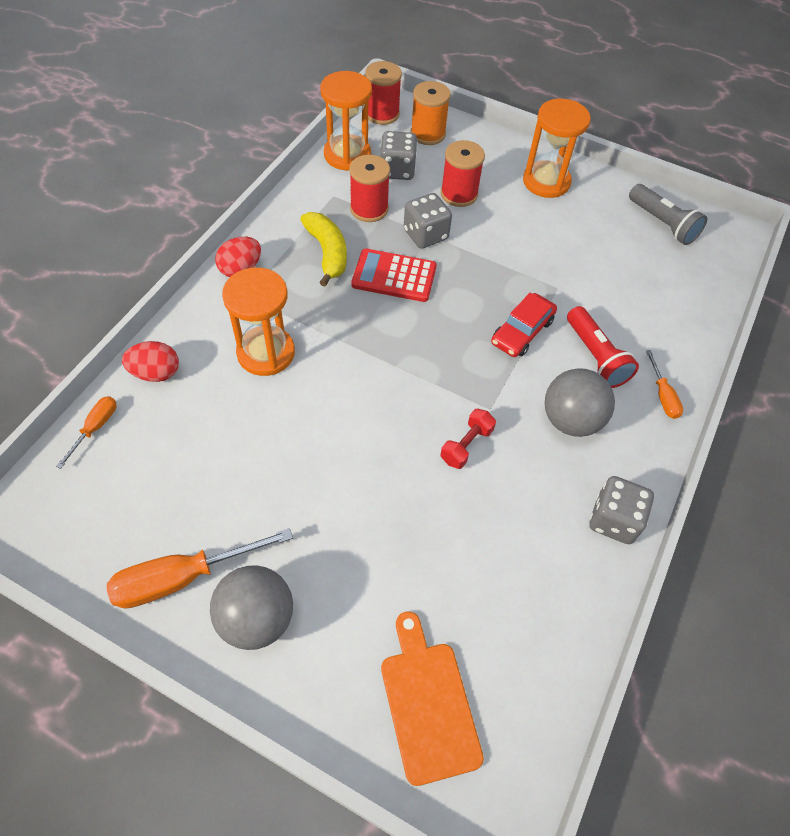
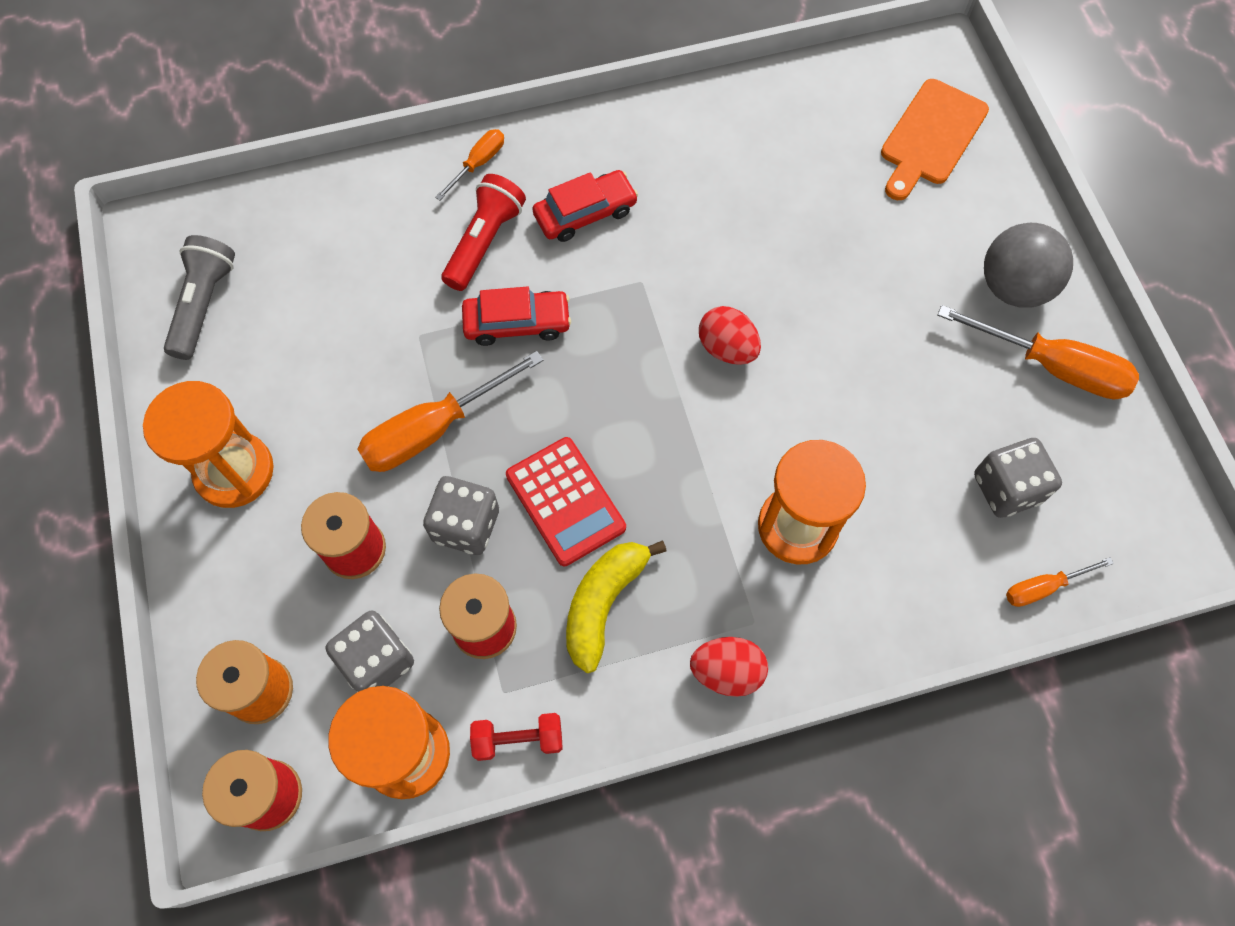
camera: 130 degrees left, 10 degrees up
(156, 373) = (935, 603): red egg -> red egg (727, 348)
(466, 445) = (702, 270): red dumbbell -> red dumbbell (518, 739)
(492, 257) = (434, 429): none -> orange screwdriver
(570, 420) = (585, 213): grey ball -> red car
(613, 520) = (655, 122): grey dice -> grey dice (1006, 488)

